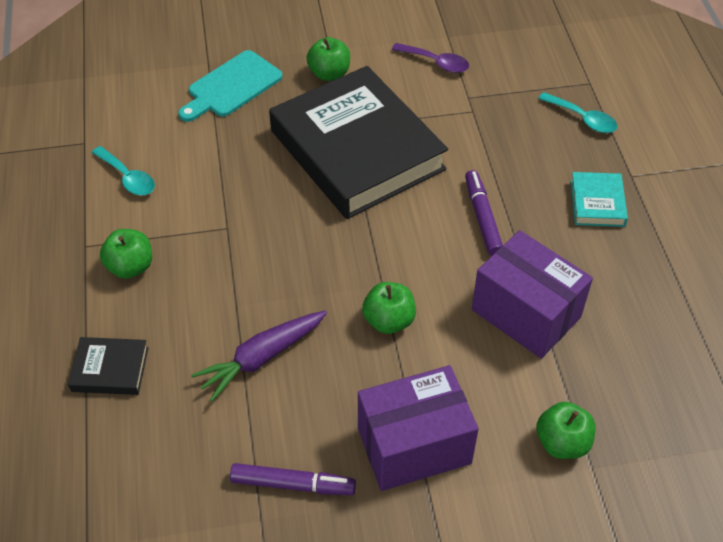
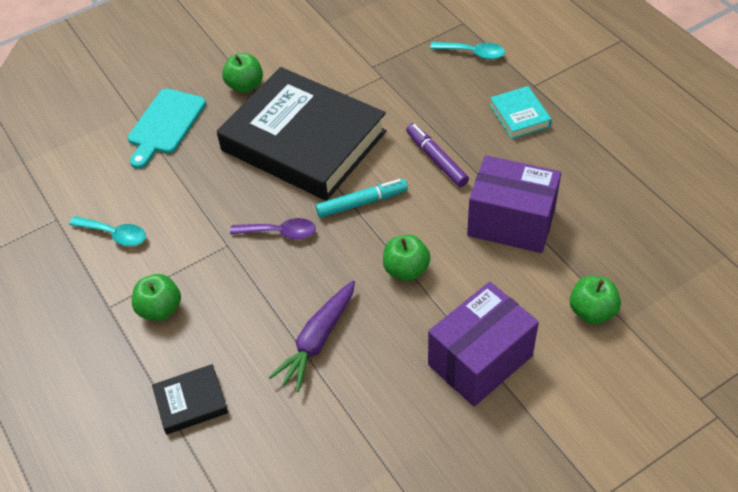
camera: 20 degrees left, 0 degrees up
(293, 484) = (400, 431): purple marker -> none
(381, 234) = (362, 202): none -> turquoise marker
(436, 62) = (330, 47): purple spoon -> purple spoon (280, 232)

